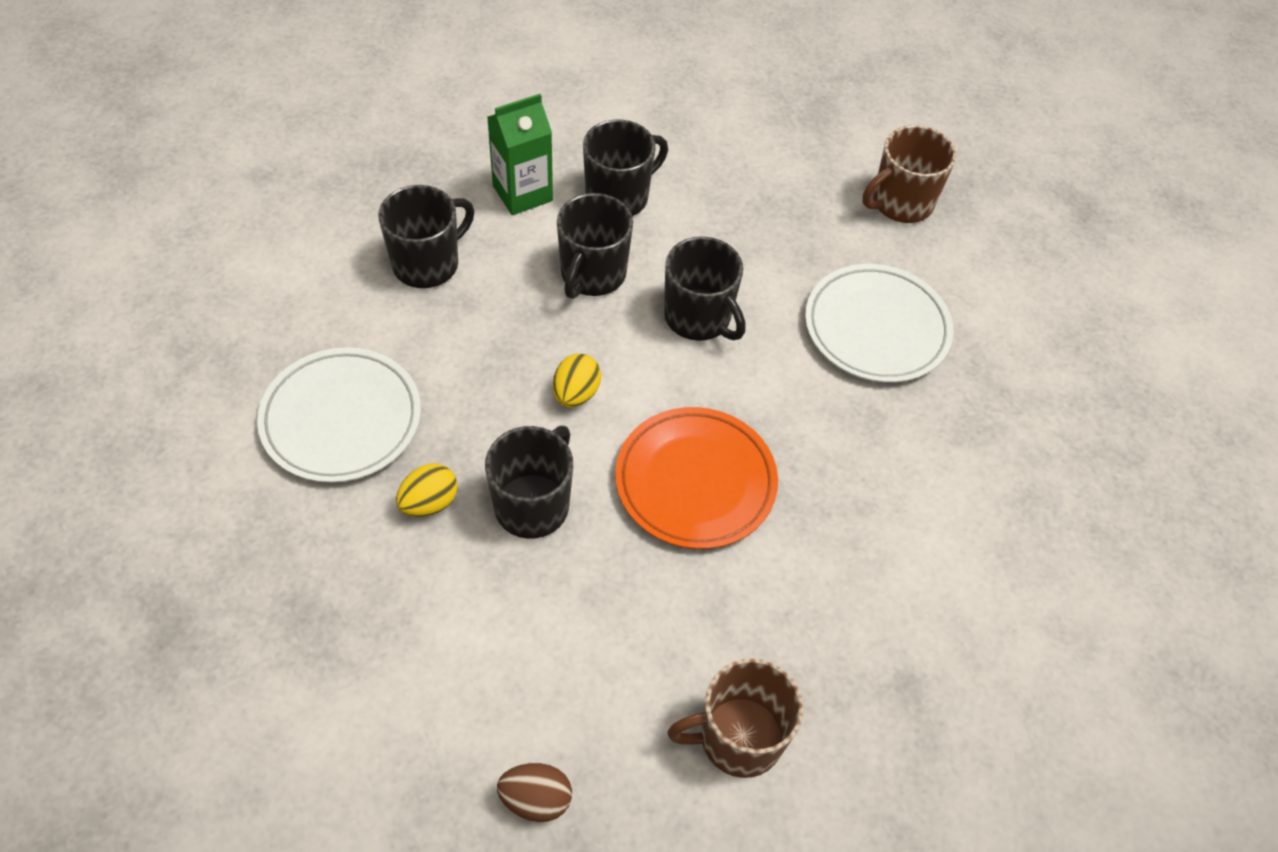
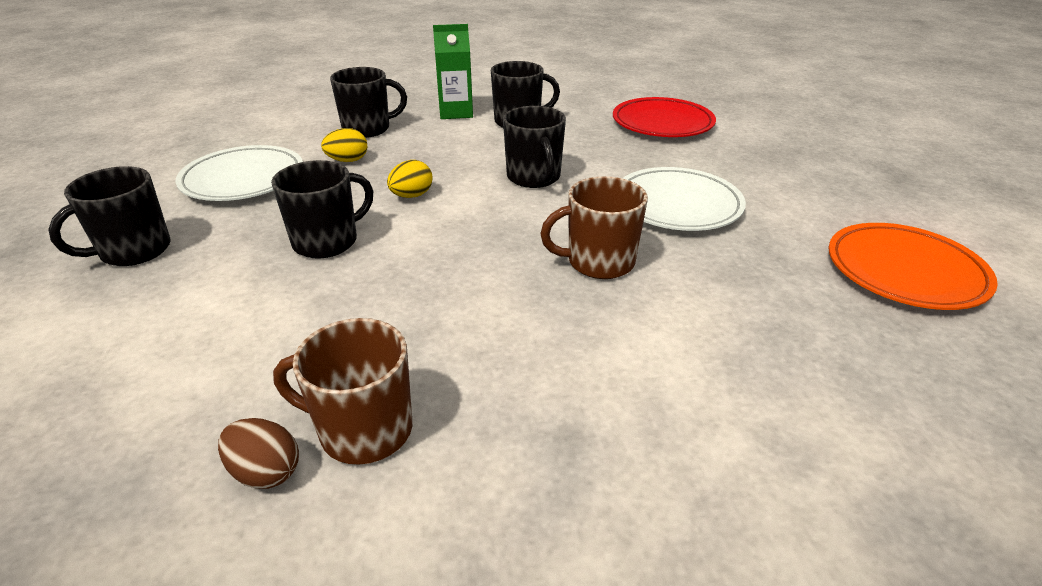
camera: 25 degrees right, 20 degrees down
(429, 503) = (256, 226): yellow egg -> yellow egg (347, 161)
(536, 799) = (142, 420): brown egg -> brown egg (266, 472)
(592, 274) = (472, 148): black mug -> black mug (134, 251)
(695, 481) = (464, 255): orange plate -> orange plate (905, 271)
(798, 157) = (662, 123): none -> red plate
(901, 203) = (733, 152): brown mug -> brown mug (599, 262)

